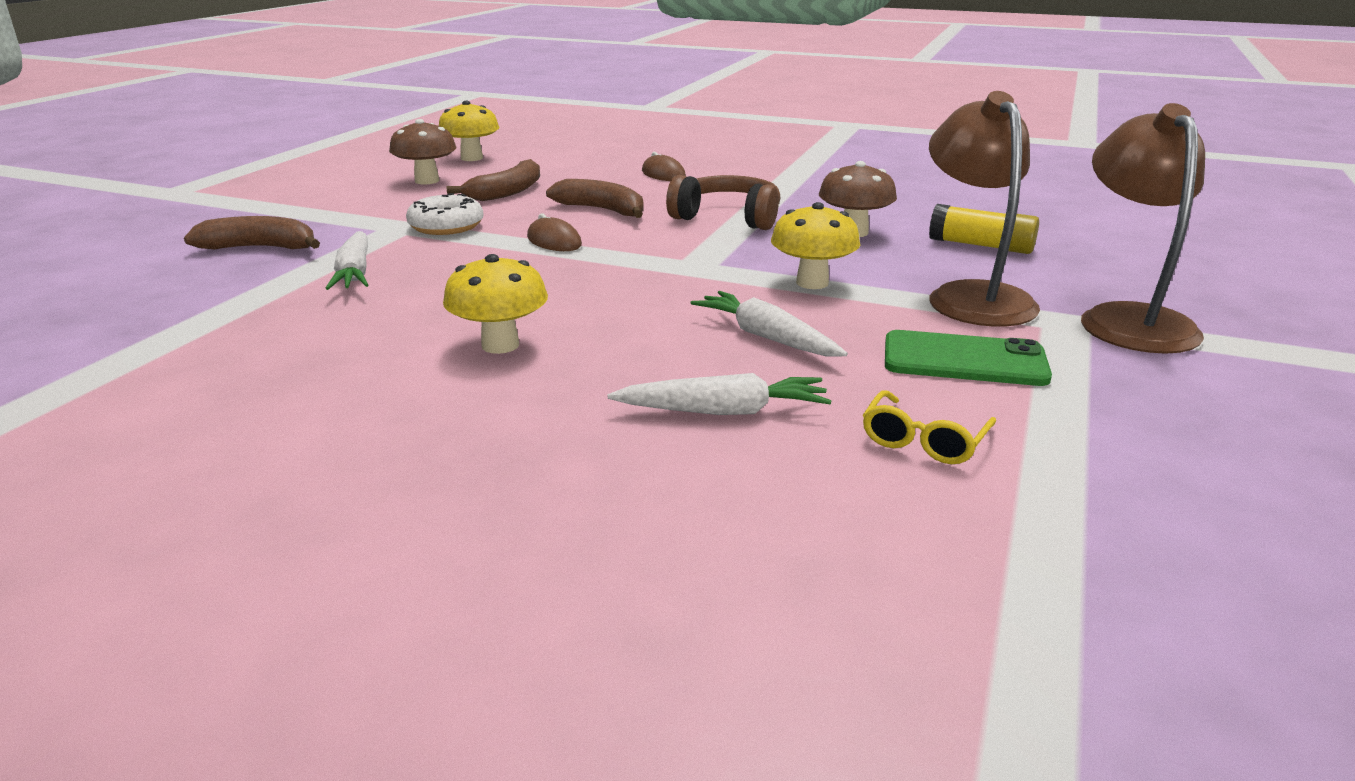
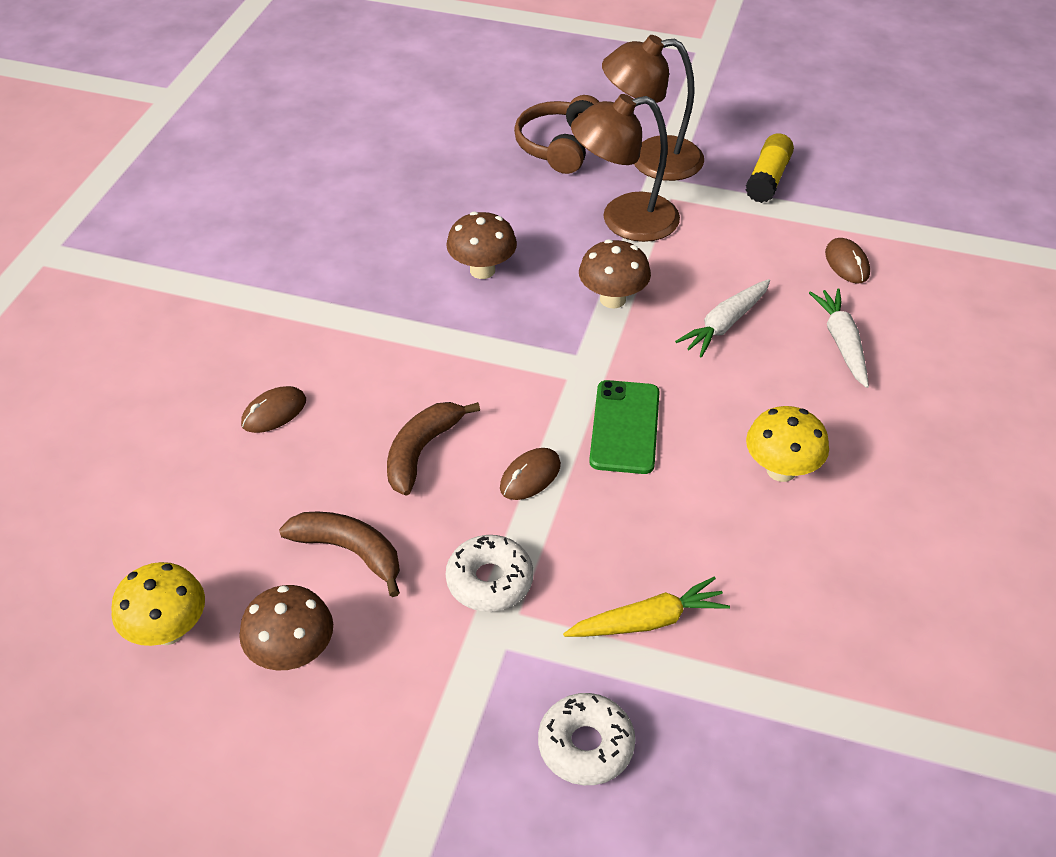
camera: 95 degrees left, 20 degrees up
(260, 248) = (586, 745): brown banana -> white donut
(355, 273) = (648, 621): white carrot -> yellow carrot
(728, 218) = (443, 352): brown headphones -> brown headphones (559, 146)
(812, 283) = (612, 299): yellow mushroom -> brown mushroom
(923, 441) = (847, 263): yellow glasses -> brown mouse
(964, 360) = (735, 237): green phone -> green phone (624, 427)
(981, 246) = (510, 203): yellow glue stick -> yellow glue stick (768, 179)

